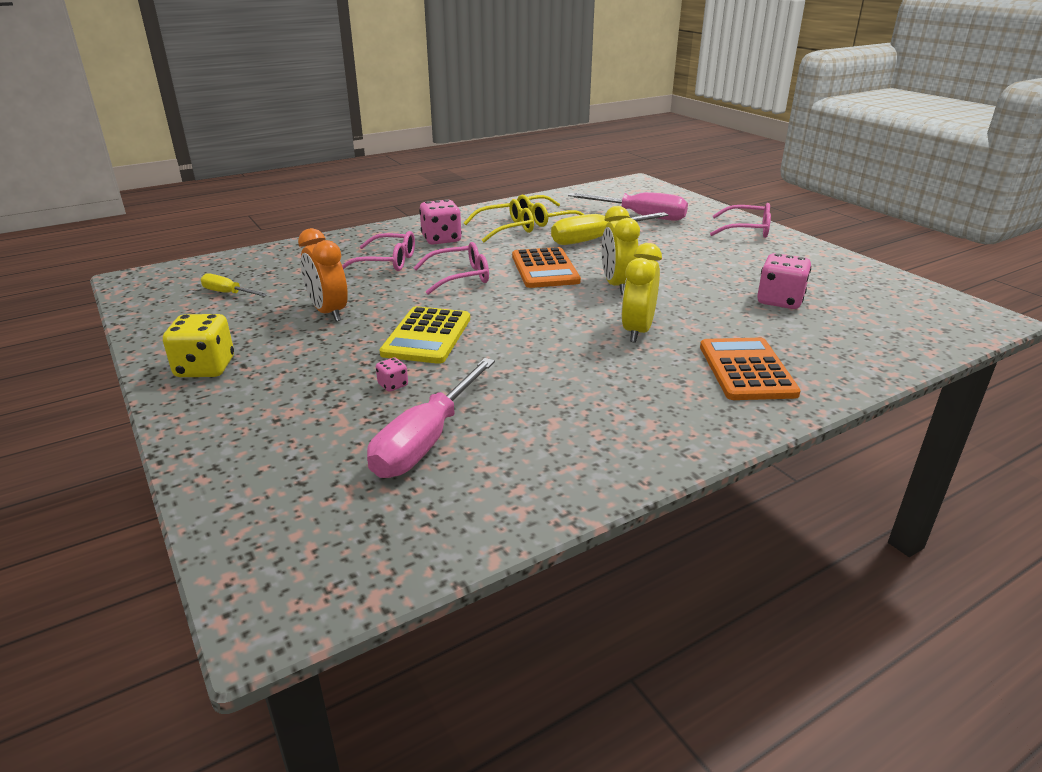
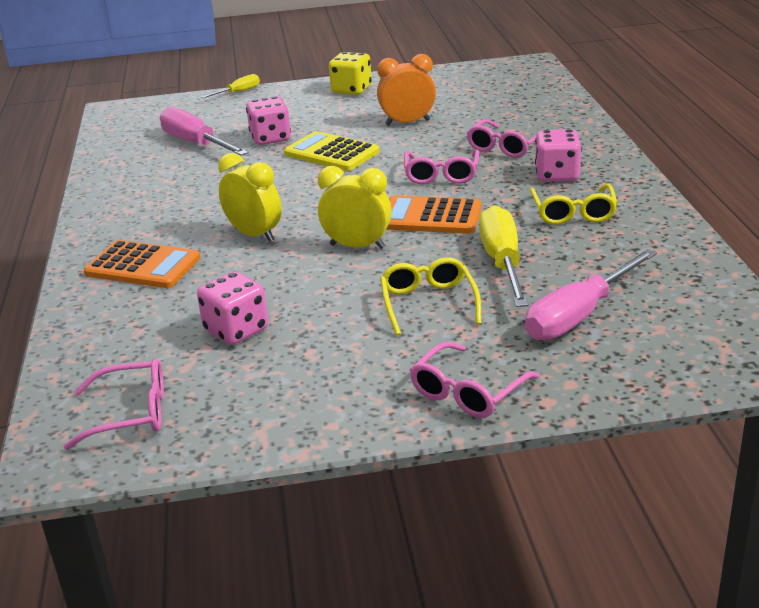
camera: 115 degrees right, 0 degrees up
(228, 293) = (475, 91): yellow screwdriver -> yellow screwdriver (238, 92)
(393, 385) = (270, 138): pink dice -> pink dice, size x2.12
(545, 219) = (601, 242): yellow glasses -> yellow glasses (428, 303)
(910, 309) = (131, 413): none -> pink glasses

